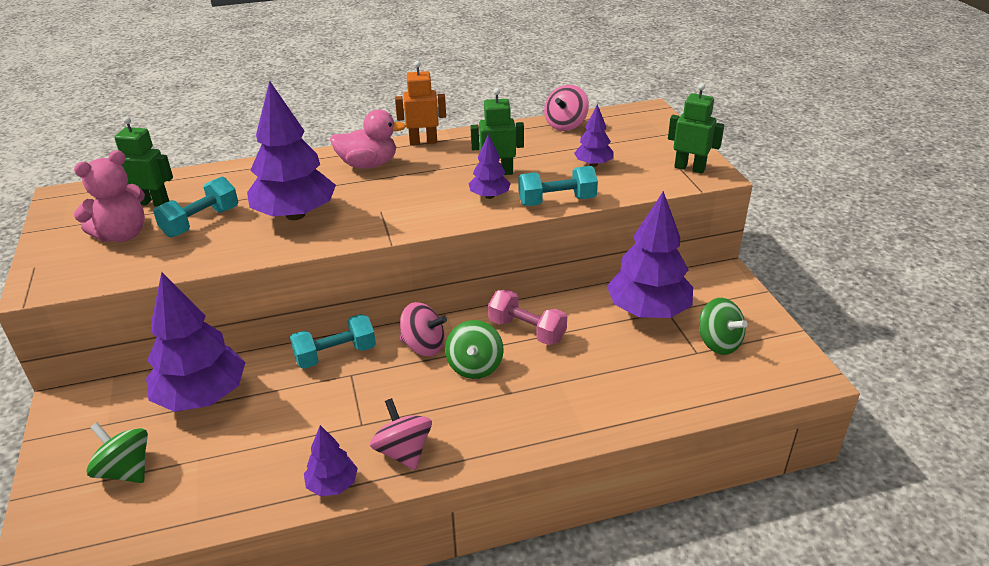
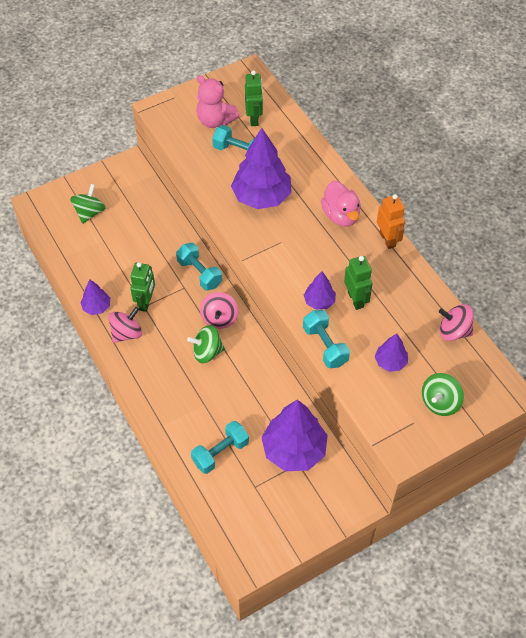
camera: 75 degrees right, 20 degrees up
(202, 397) = (149, 221): purple tree -> none
(527, 330) = (251, 375): pink dumbbell -> none
(641, 376) = (220, 453): none -> turquoise dumbbell
(689, 168) = (408, 433): green robot -> green robot (146, 302)
(718, 343) = (269, 500): green spinning top -> green spinning top (440, 402)

